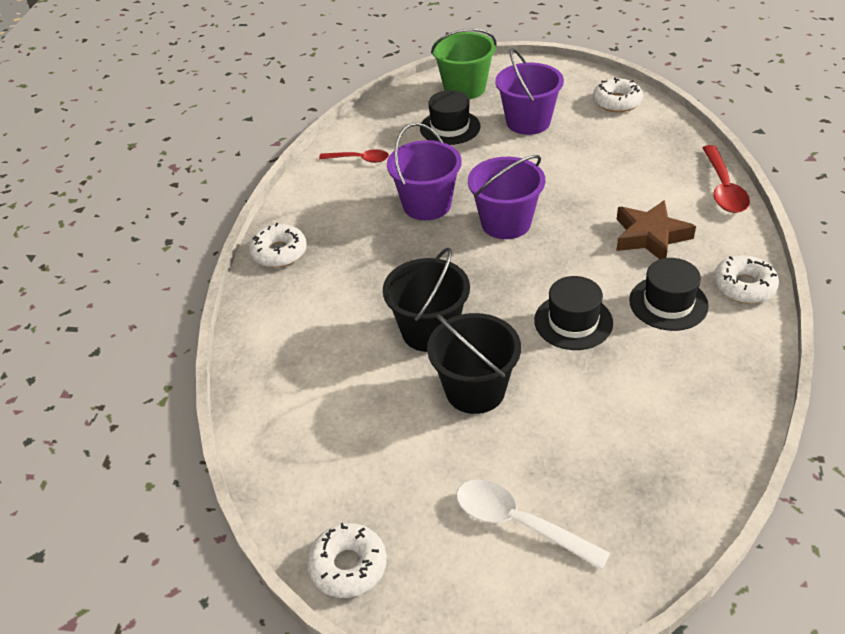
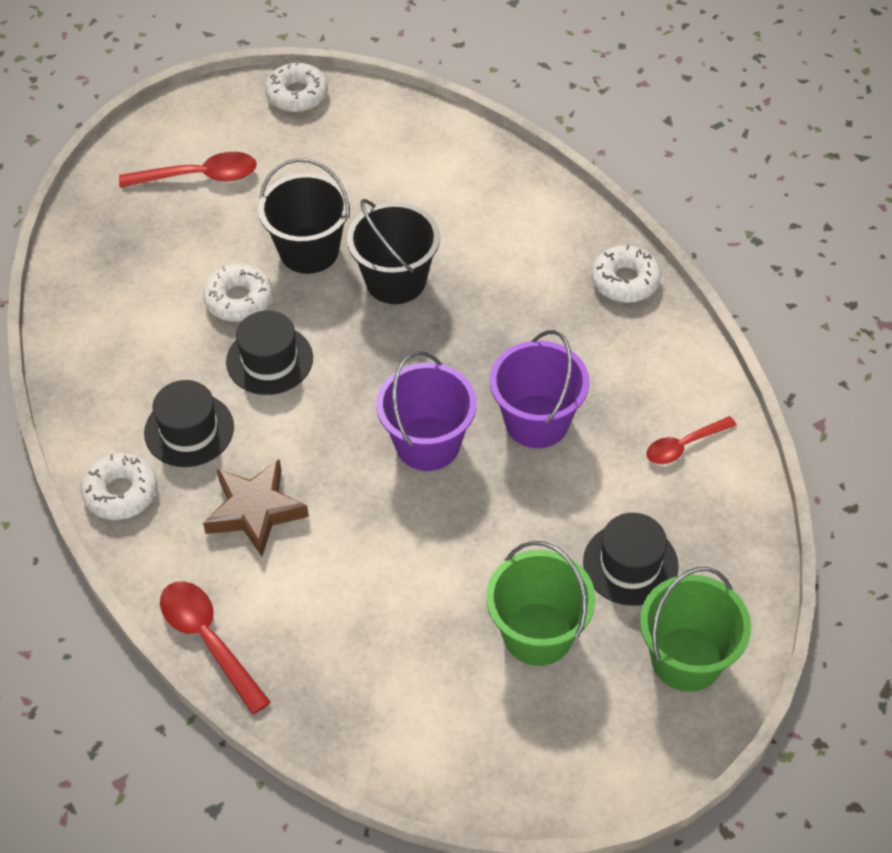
camera: 140 degrees right, 10 degrees up
(518, 523) = (199, 176): white spoon -> red spoon
(528, 122) = (538, 634): purple bucket -> green bucket
(617, 102) = (447, 752): white donut -> white donut (239, 300)

